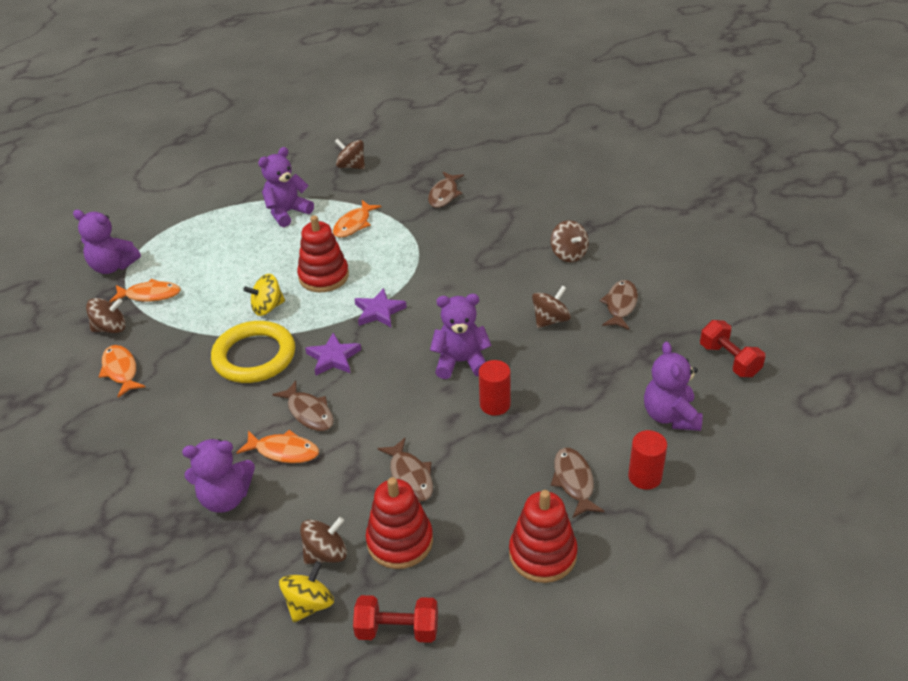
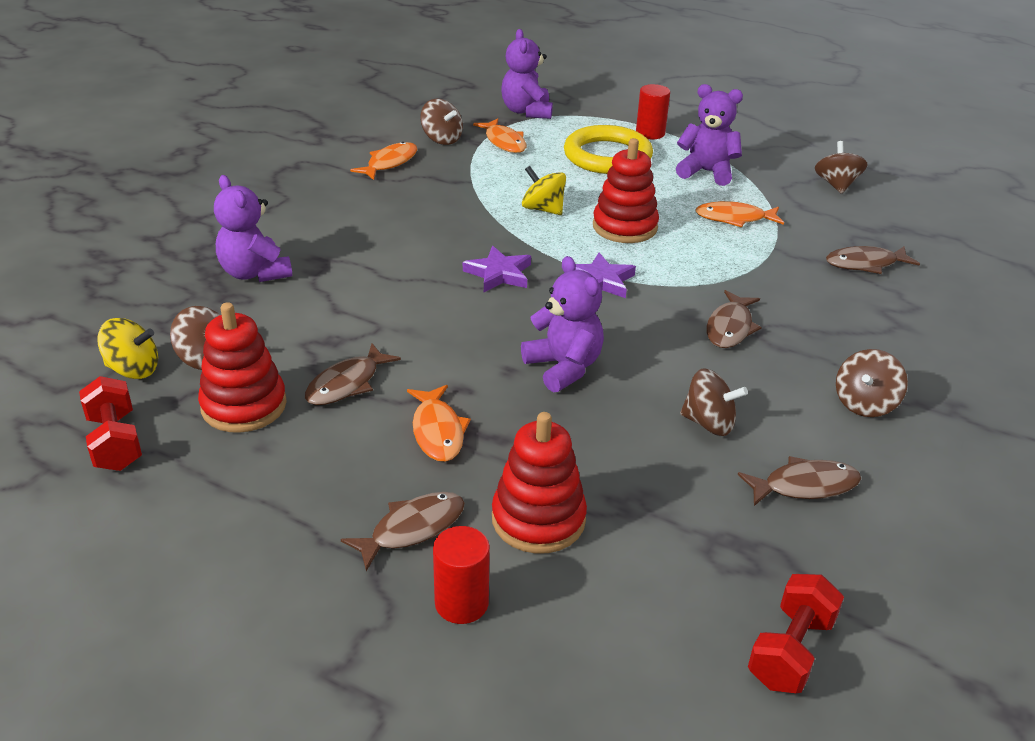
camera: 60 degrees right, 5 degrees down
(254, 356) = (463, 225): yellow ring -> yellow ring (607, 156)
(284, 451) = (337, 286): orange fish -> orange fish (437, 431)
(309, 412) = (403, 284): brown fish -> brown fish (730, 327)
(495, 404) = (508, 417): red cylinder -> red cylinder (650, 133)
(542, 554) = (270, 532): red stacking toy -> red stacking toy (538, 519)
(670, 416) = (606, 603): purple teddy bear -> none

